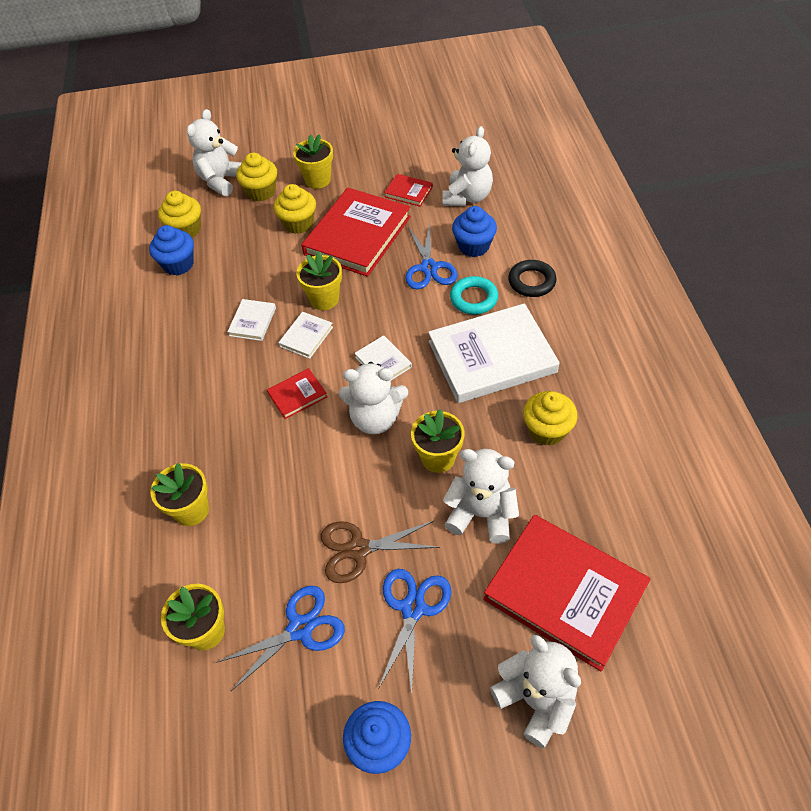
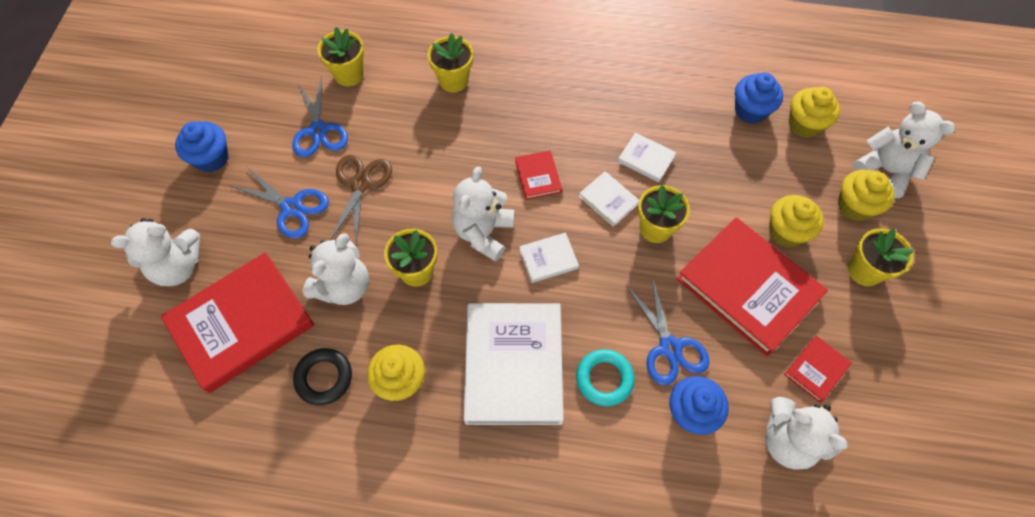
camera: 105 degrees right, 10 degrees up
(429, 268) = (670, 347): blue scissors -> blue scissors turned 120 degrees counterclockwise
(531, 281) = (608, 457): black ring -> black ring (324, 378)

